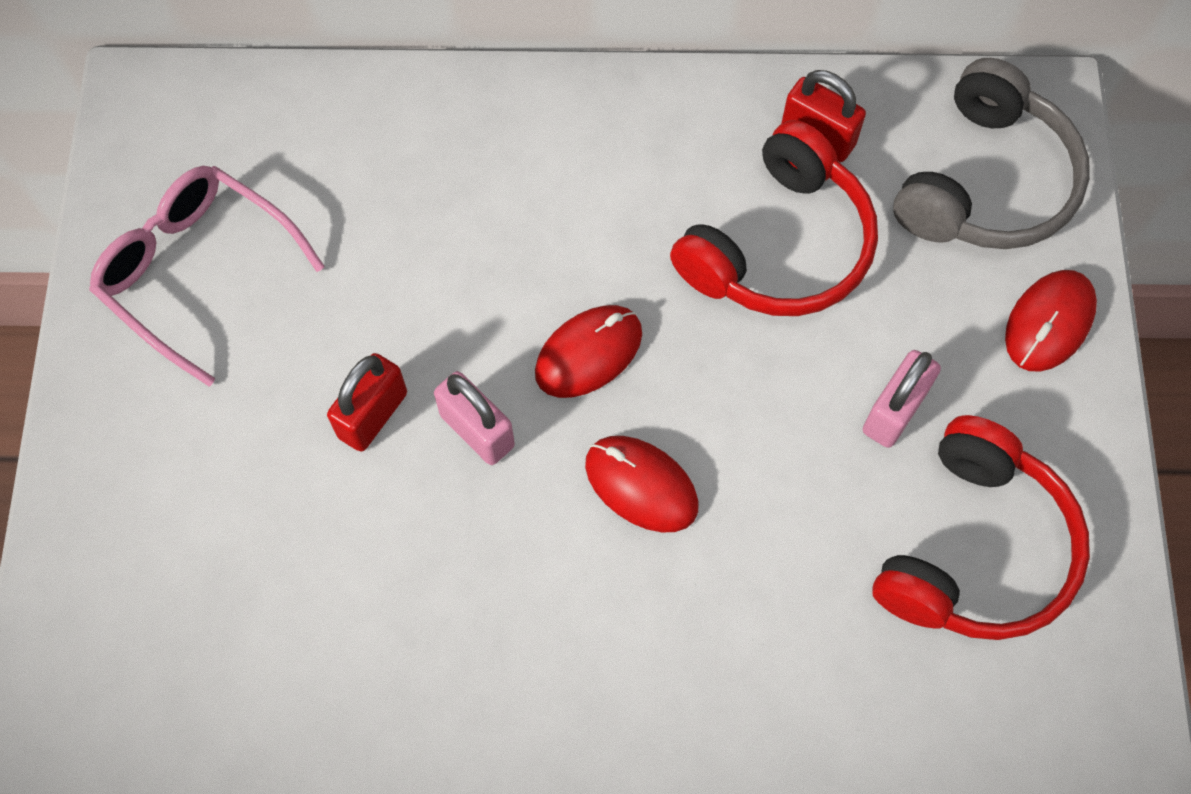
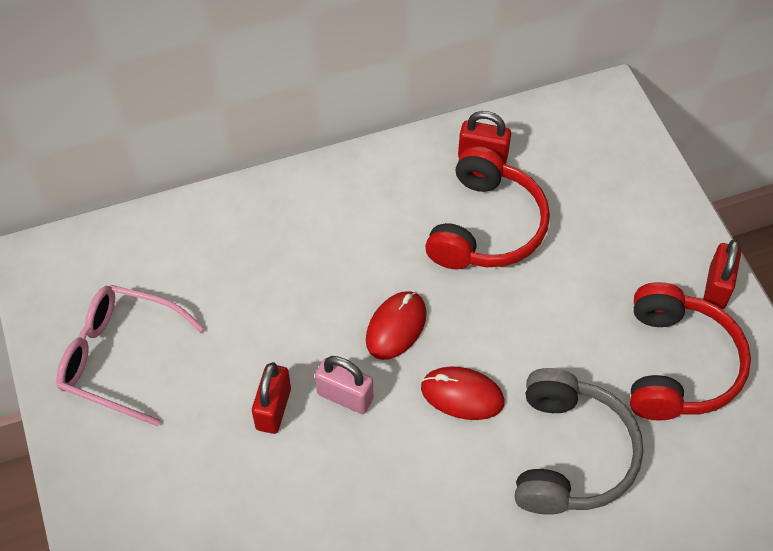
camera: 20 degrees left, 10 degrees down
(894, 411) = (596, 301): pink padlock -> none
(985, 182) = (593, 152): grey headphones -> grey headphones (569, 454)
(1049, 323) = (665, 221): red mouse -> none
(1084, 450) = (716, 287): none -> red padlock

